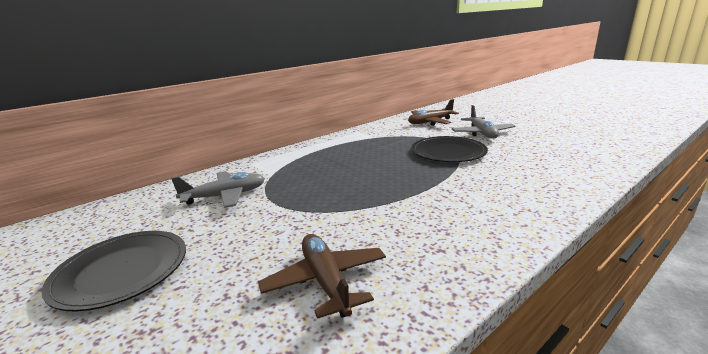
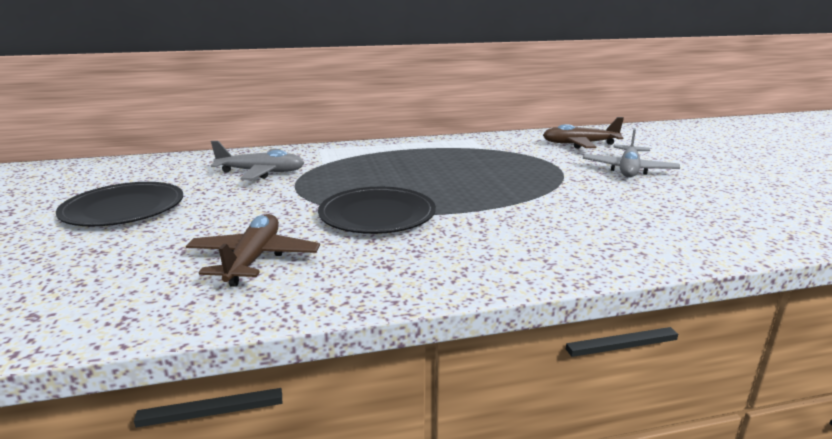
camera: 25 degrees right, 0 degrees up
(448, 152) = (546, 181): black plate -> black plate (377, 215)

